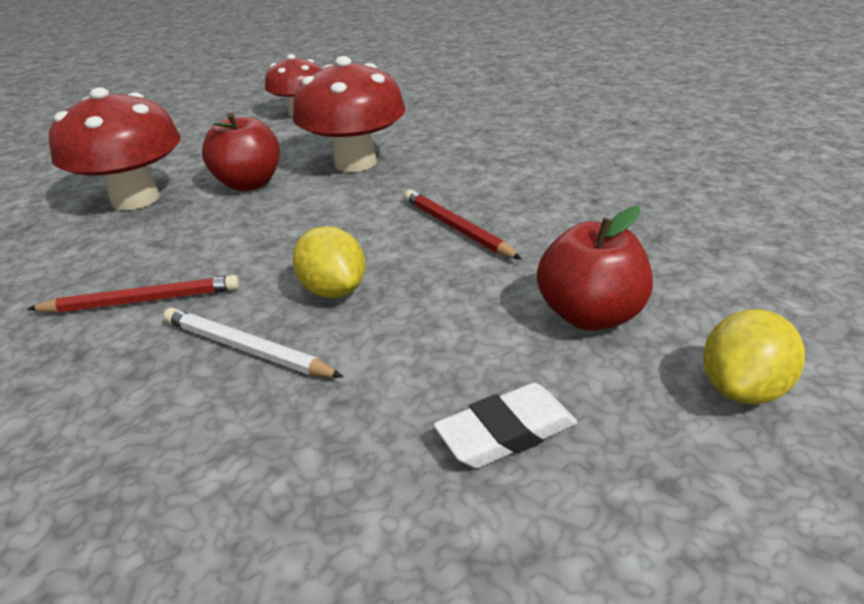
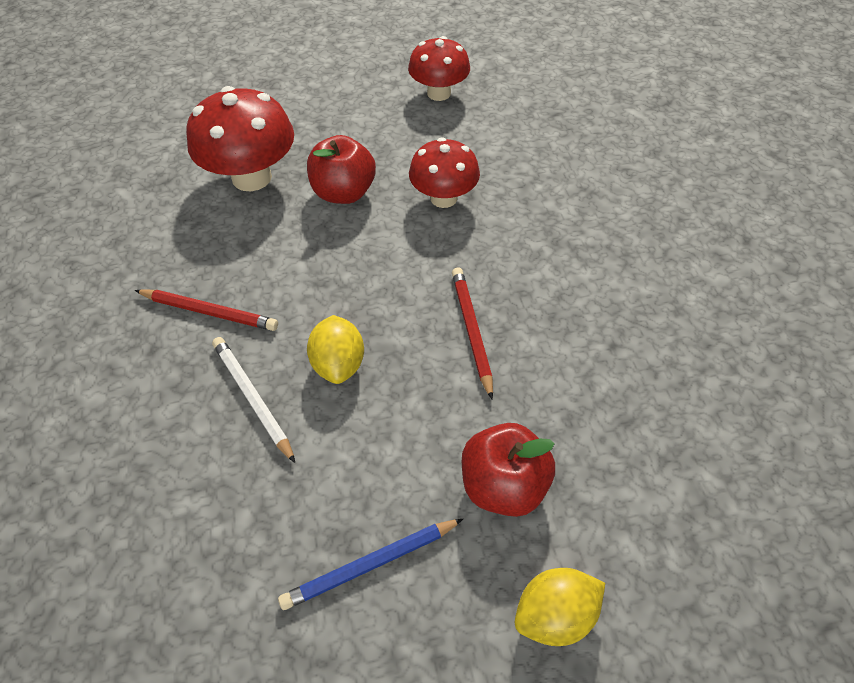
camera: 25 degrees right, 20 degrees up
(355, 163) = (443, 198): red mushroom -> red mushroom, size x0.67
(506, 433) = (369, 564): white eraser -> blue pencil

